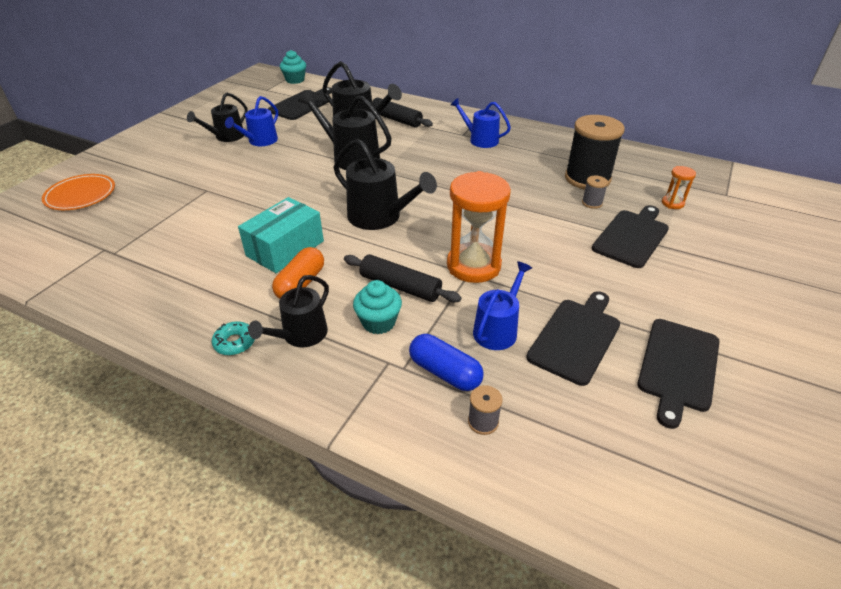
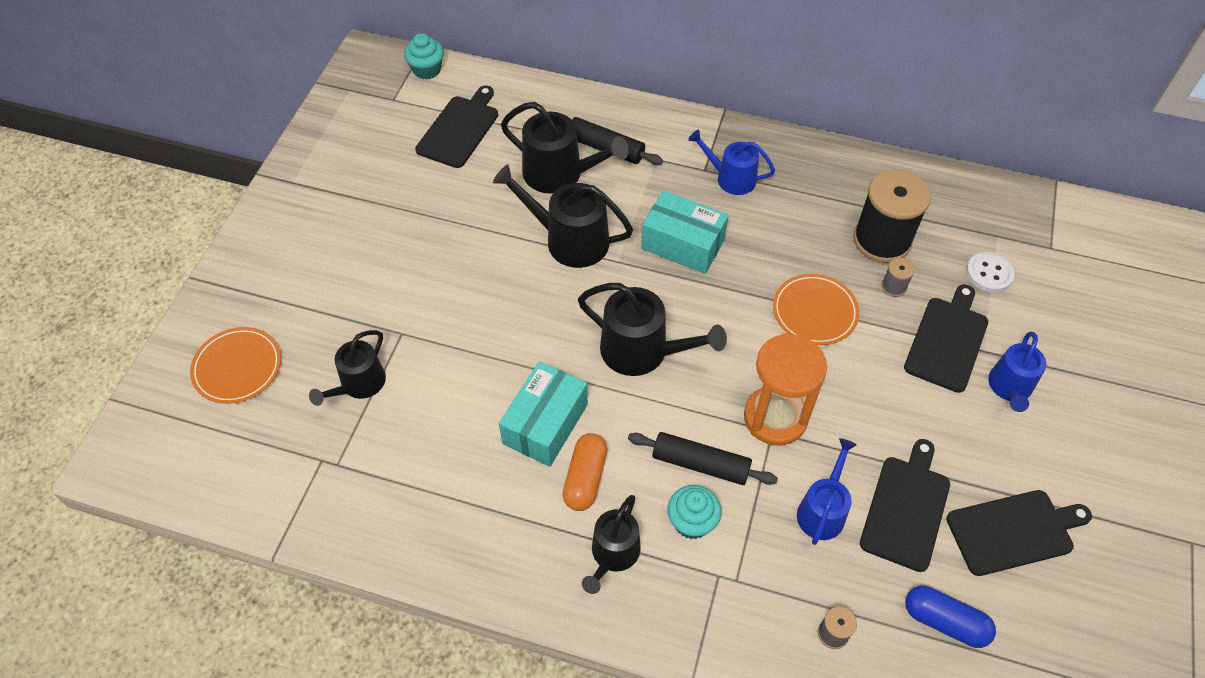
camera: 10 degrees left, 15 degrees up
(226, 136) = (380, 218): black watering can -> black watering can (359, 384)
(235, 342) = (544, 577): turquoise donut -> none
(260, 141) = (432, 222): blue watering can -> blue watering can (1009, 387)
(433, 167) = (682, 244): none -> turquoise box
(445, 372) = (780, 578): blue capsule -> blue capsule (944, 621)
(524, 210) = (814, 312): none -> orange plate
(672, 203) = (989, 273): orange hourglass -> white button
(678, 367) = (1013, 531): black cutting board -> black cutting board turned 120 degrees counterclockwise

